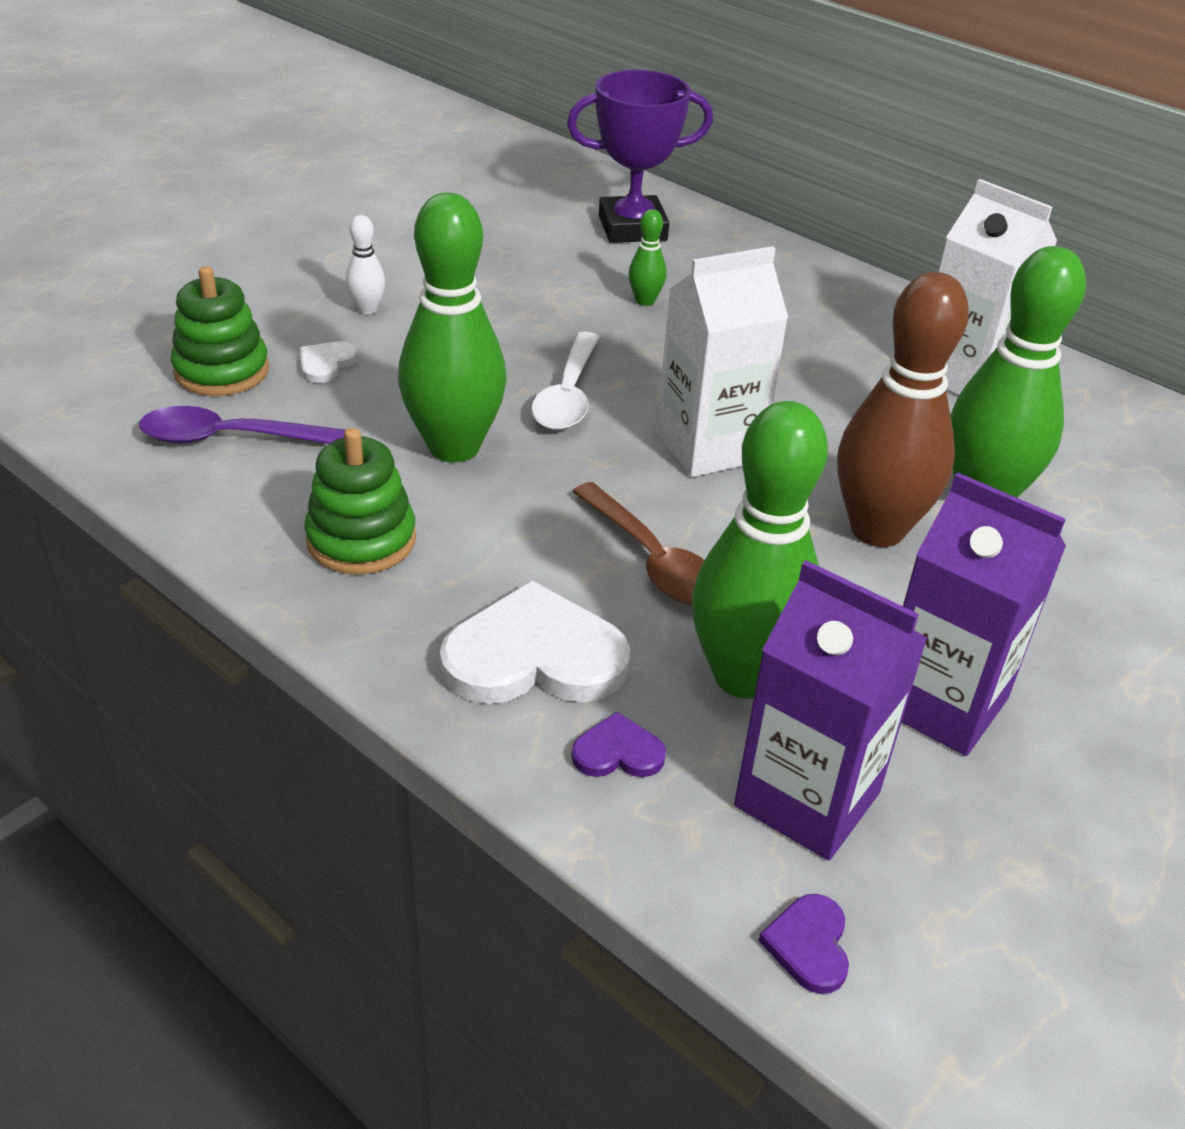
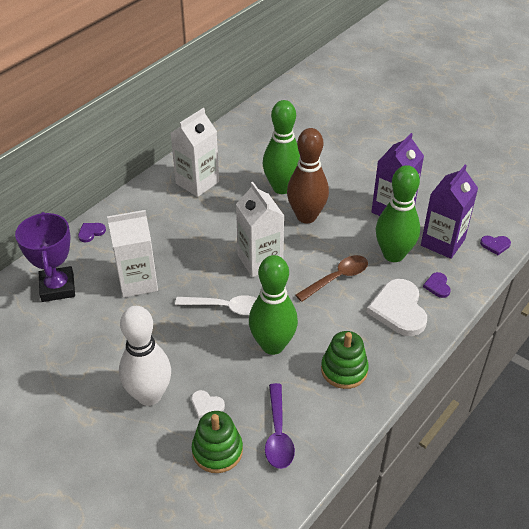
camera: 90 degrees left, 5 degrees up
(367, 309) = (149, 395): white bowling pin -> white bowling pin, size x2.33
(645, 301) = (137, 282): green bowling pin -> white carton
(778, 256) = (91, 232): none -> purple heart

